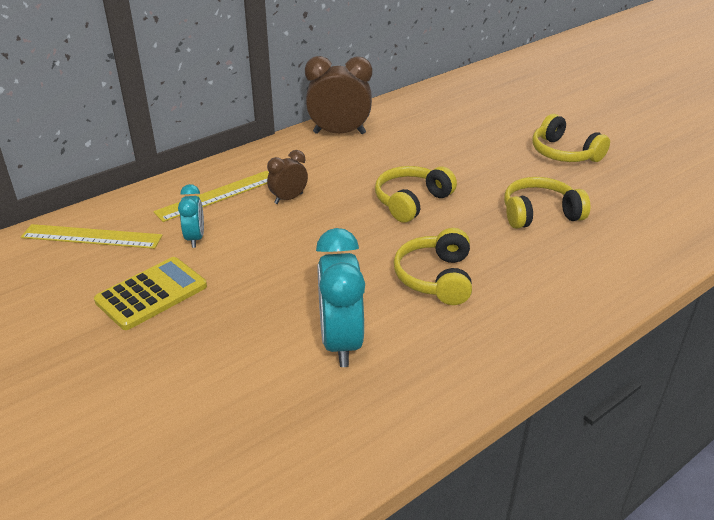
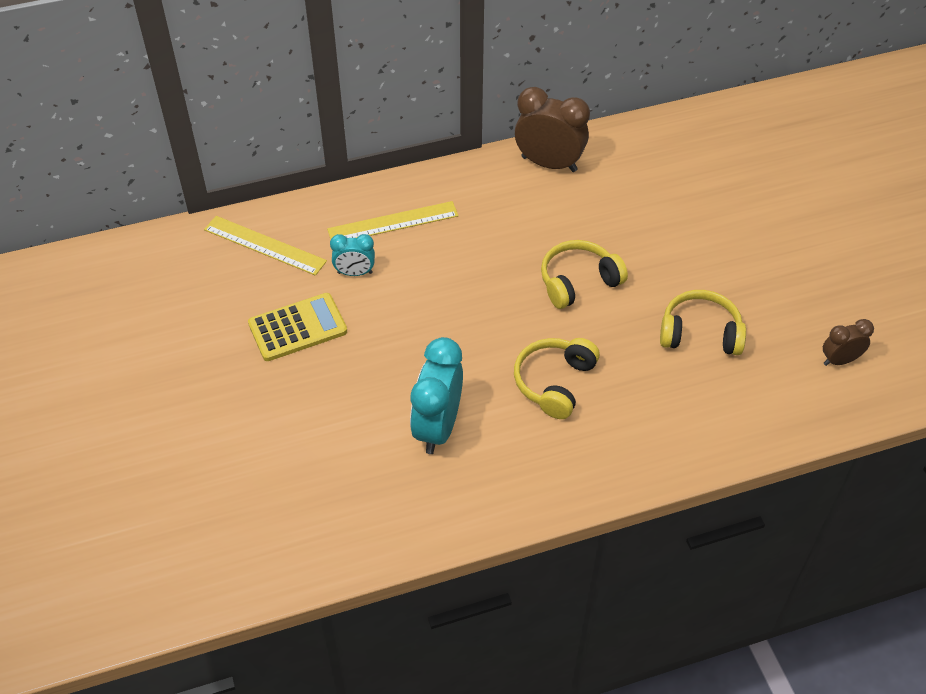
camera: 20 degrees right, 15 degrees up
(195, 238) = (355, 273): turquoise clock -> turquoise clock turned 75 degrees clockwise
(288, 198) = (459, 245): brown clock -> brown clock (839, 360)
(564, 153) = (778, 256): yellow headphones -> none

